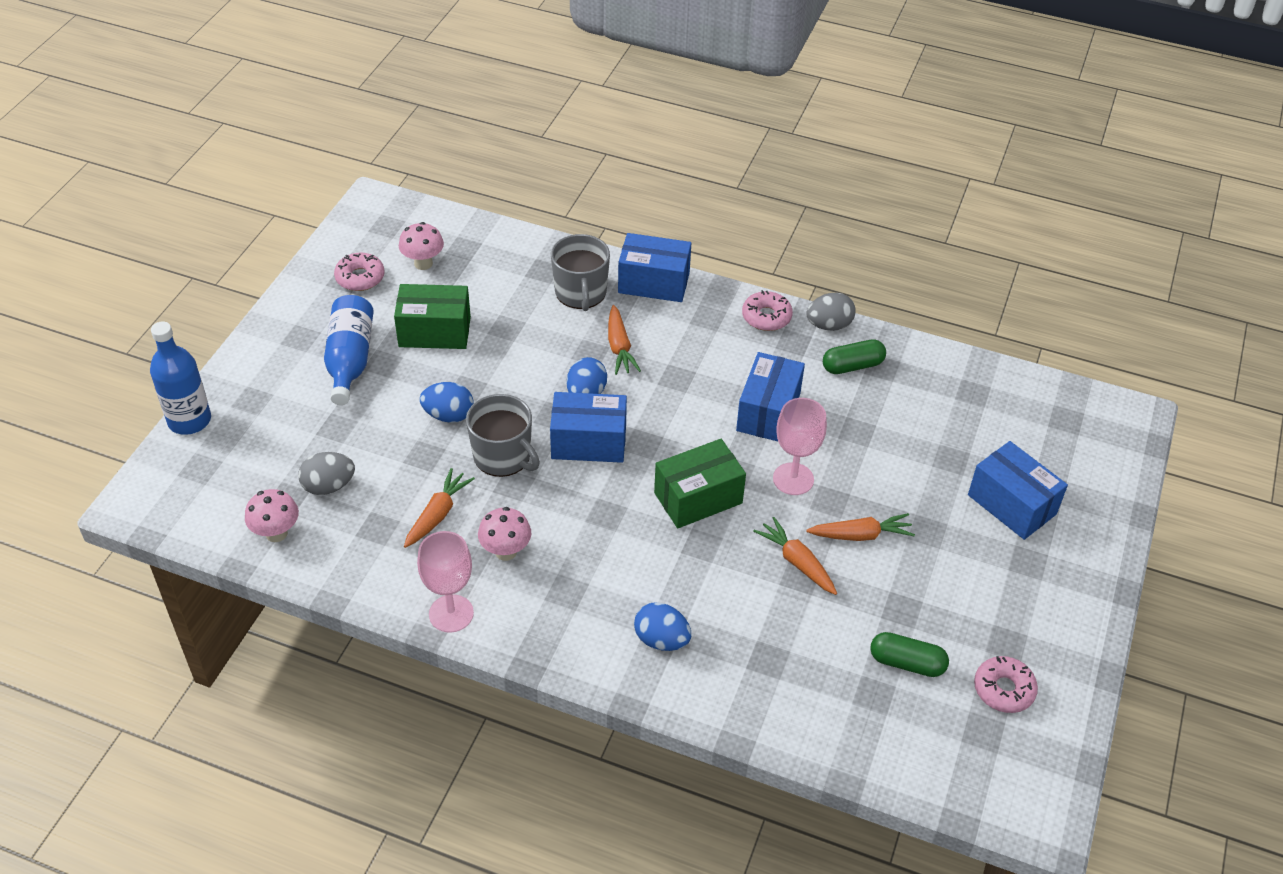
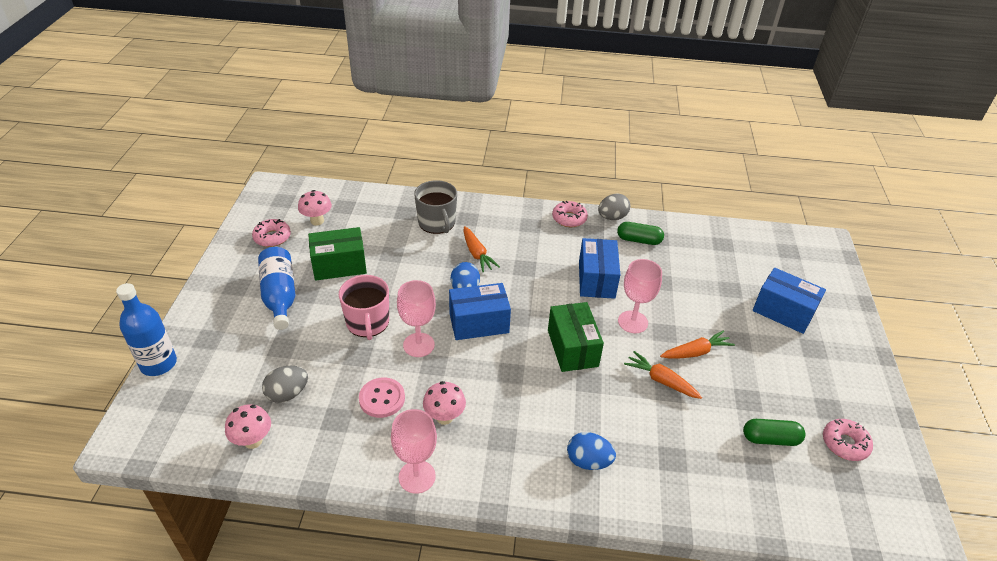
camera: 15 degrees left, 5 degrees down
(438, 514) = (382, 398): orange carrot -> pink button
(448, 415) = (368, 322): blue egg -> pink mug
(503, 456) = (418, 345): grey mug -> pink goblet
(654, 283) = (485, 209): blue box -> none
(698, 498) = (572, 348): green box -> green box turned 60 degrees counterclockwise
(852, 366) = (639, 240): green capsule -> green capsule turned 45 degrees clockwise

